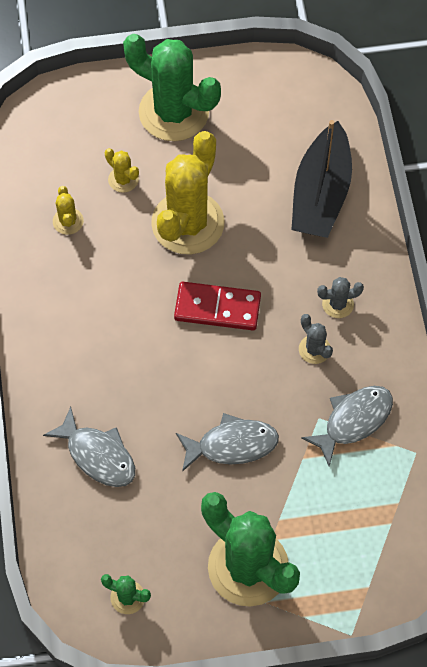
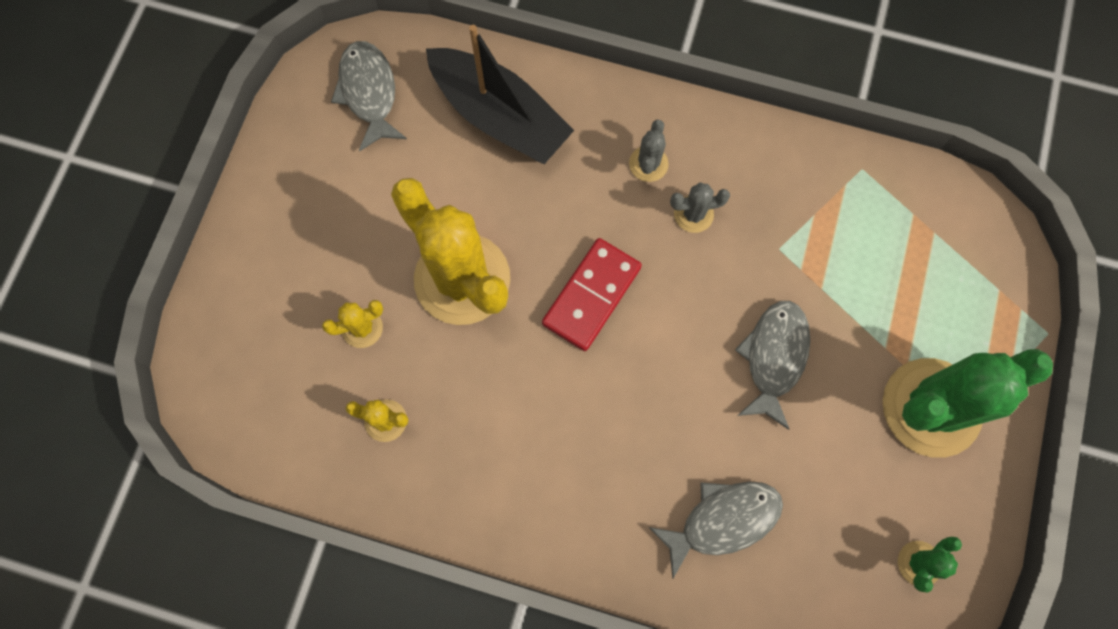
camera: 65 degrees left, 10 degrees up
(174, 112) = (300, 227): green cactus -> none
(353, 421) = (798, 214): grey fish -> grey fish (369, 93)

